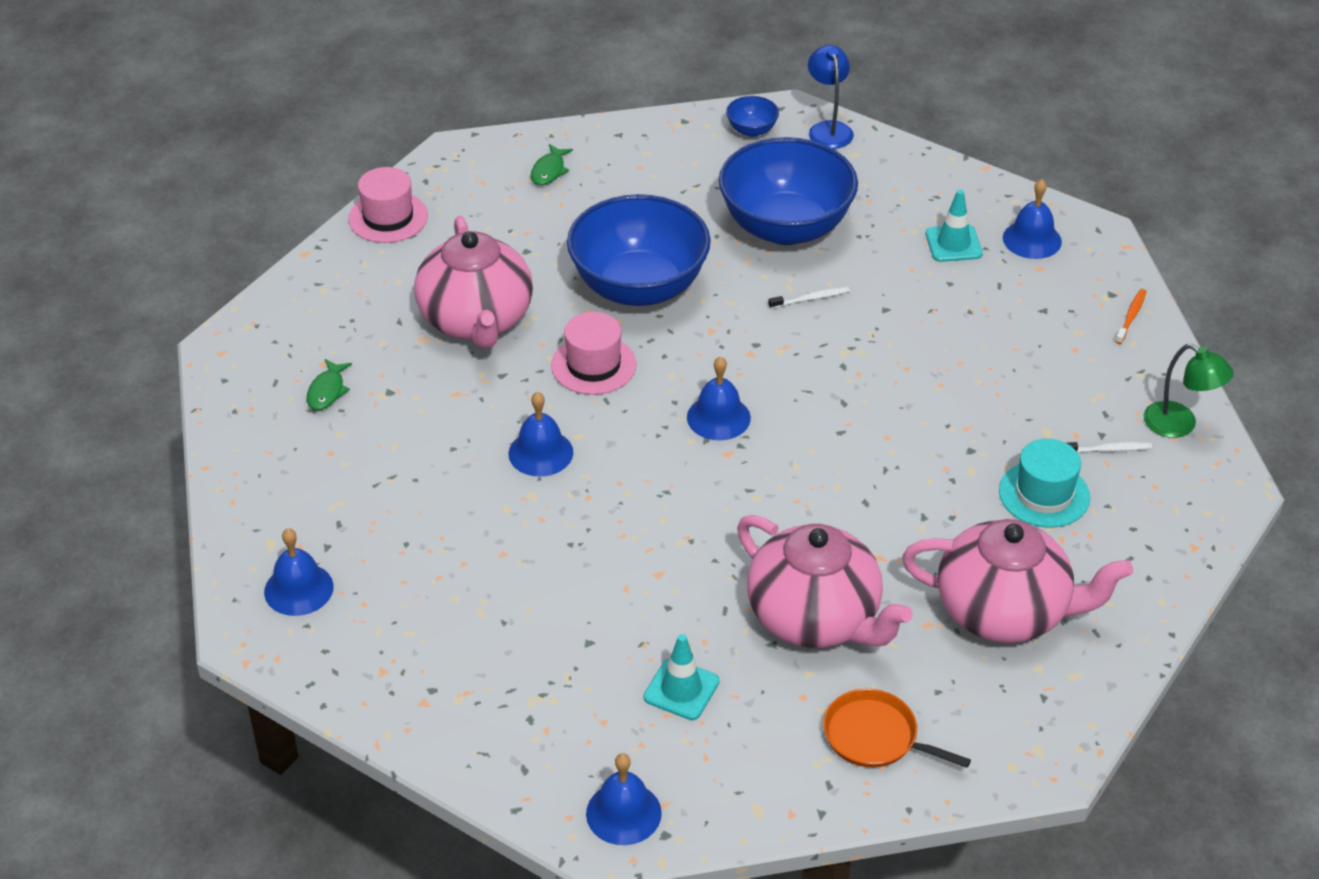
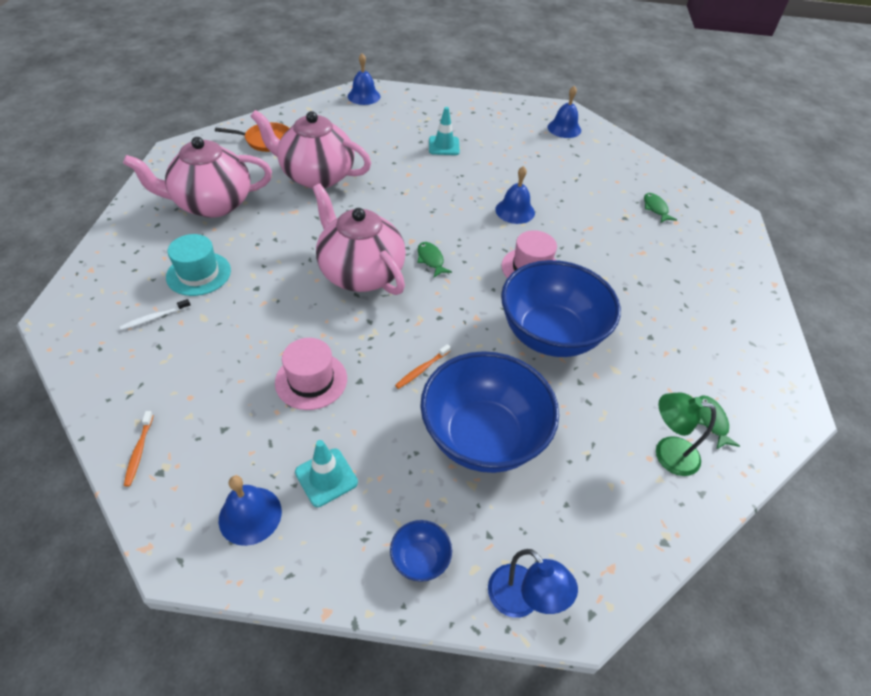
camera: 150 degrees right, 5 degrees up
(388, 217) = (764, 330): pink hat -> pink hat (311, 380)
(476, 320) = (626, 274): pink teapot -> pink teapot (360, 273)
(681, 689) = (366, 136): turquoise traffic cone -> turquoise traffic cone (444, 146)
(718, 417) = (431, 260): blue bell -> green fish
(751, 130) = (594, 559): blue bowl -> blue bowl (420, 559)
(810, 299) = (422, 369): white toothbrush -> orange toothbrush
(1179, 425) = (96, 355): green lamp -> green lamp (667, 454)

